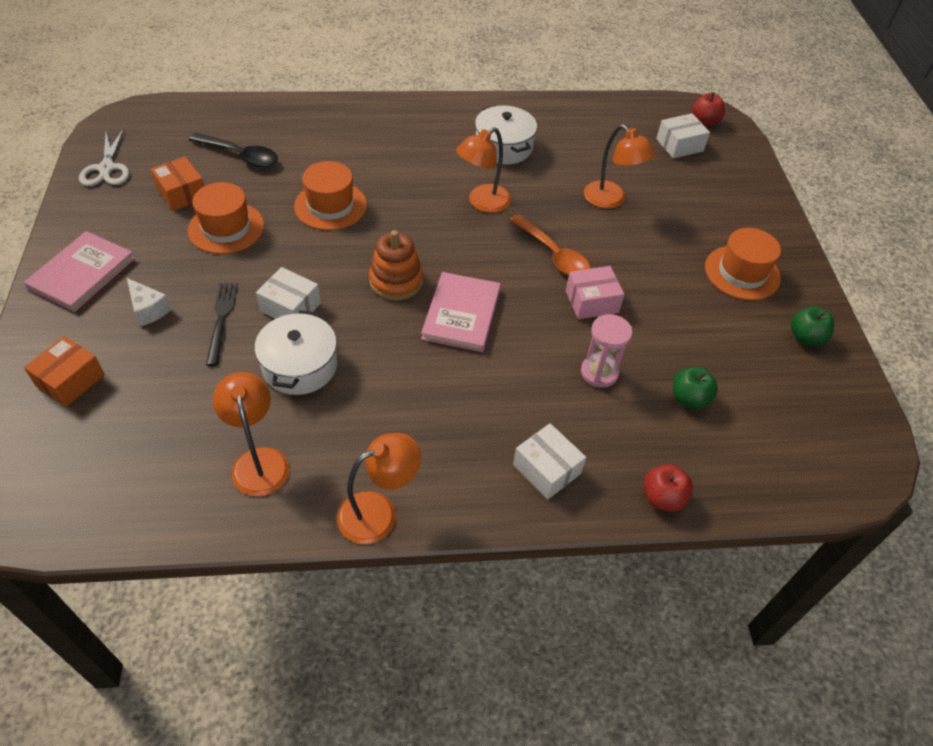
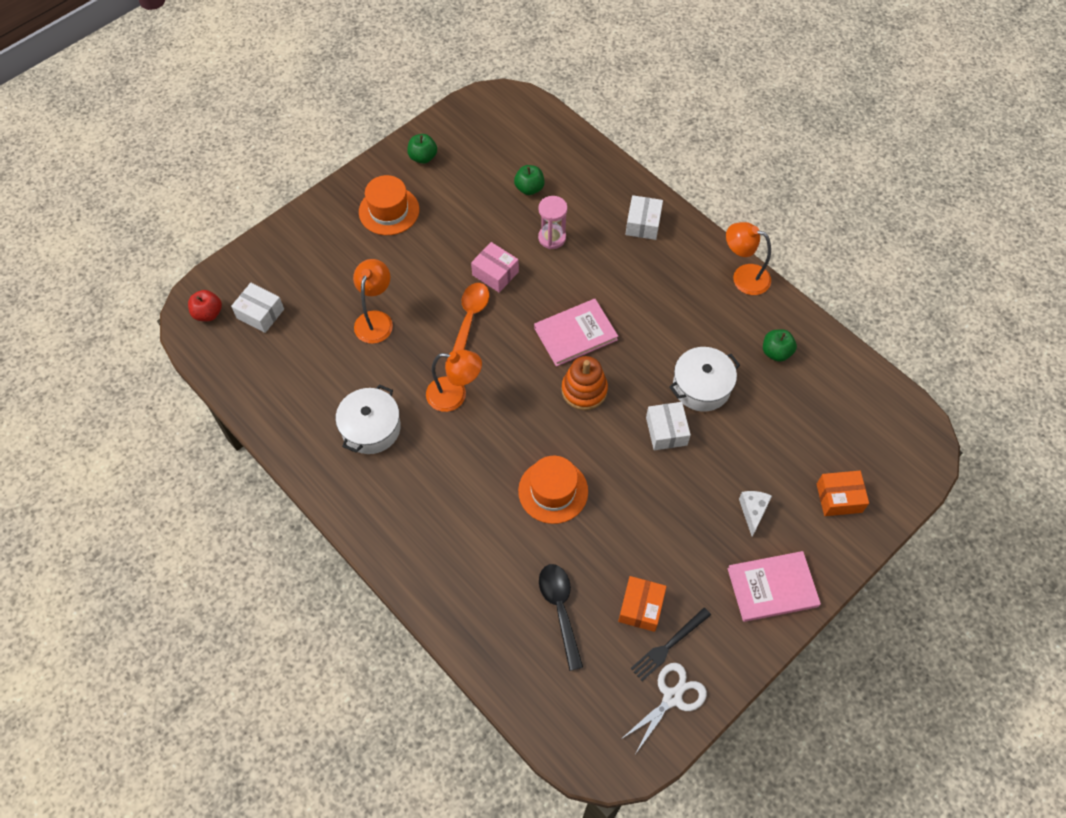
camera: 125 degrees left, 10 degrees up
(221, 320) = (715, 460): black fork -> black fork (669, 645)
(226, 228) = (642, 539): orange hat -> none
(259, 461) = (776, 352): orange lamp -> green apple
(662, 498) = (609, 169): red apple -> none

